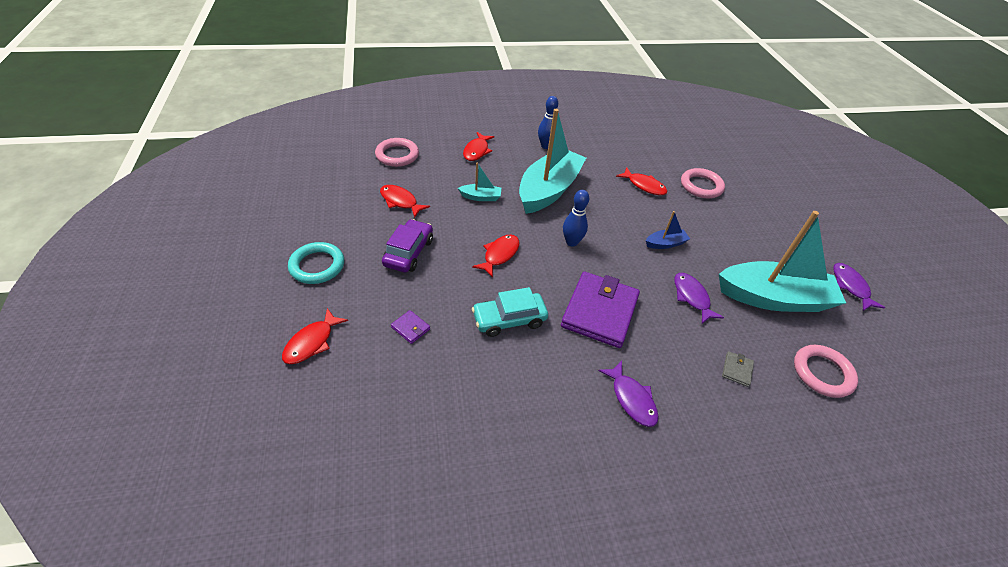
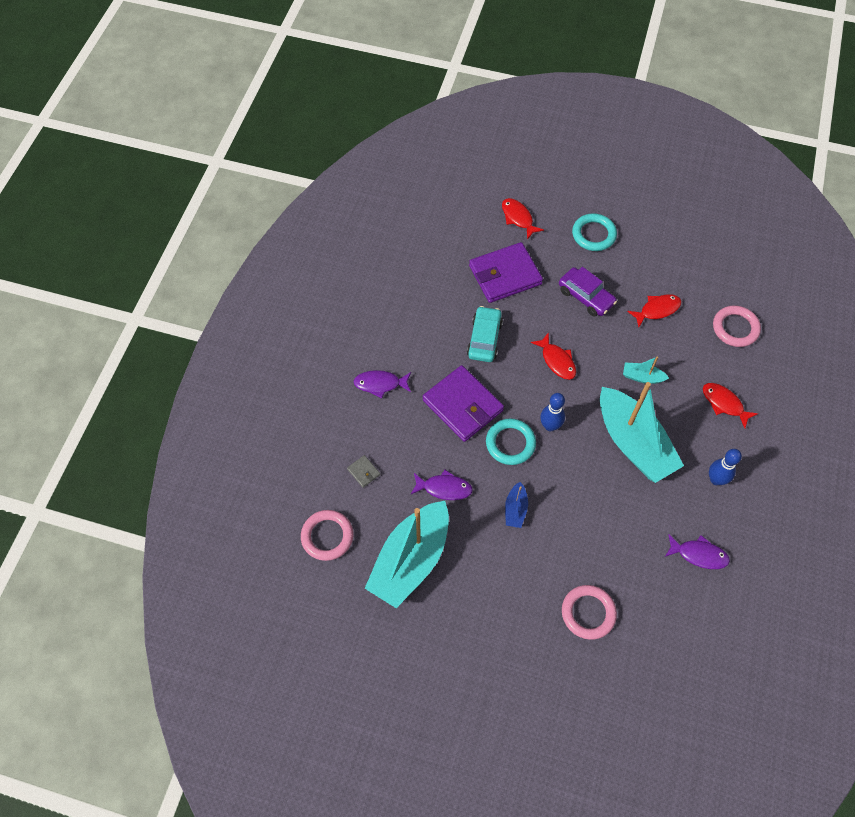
camera: 120 degrees right, 15 degrees up
(410, 328) = (505, 275): purple wallet -> purple wallet, size x2.49
(481, 197) = (642, 377): turquoise boat -> turquoise boat turned 75 degrees clockwise
(610, 264) = (510, 443): none -> turquoise ring
(644, 186) = (609, 546): red fish -> none
(850, 286) = (388, 651): purple fish -> purple fish (699, 554)

